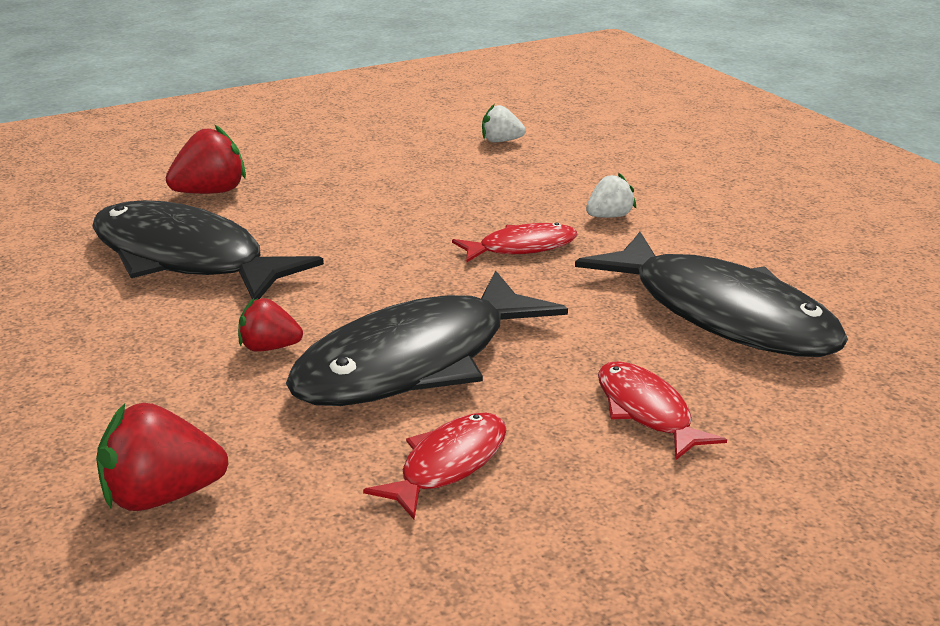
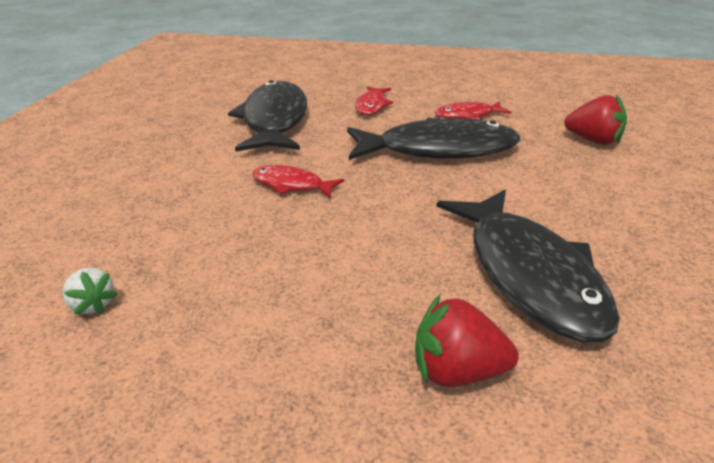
camera: 140 degrees left, 5 degrees up
(269, 347) = (508, 181): red strawberry -> none
(609, 216) = (203, 184): white strawberry -> none

